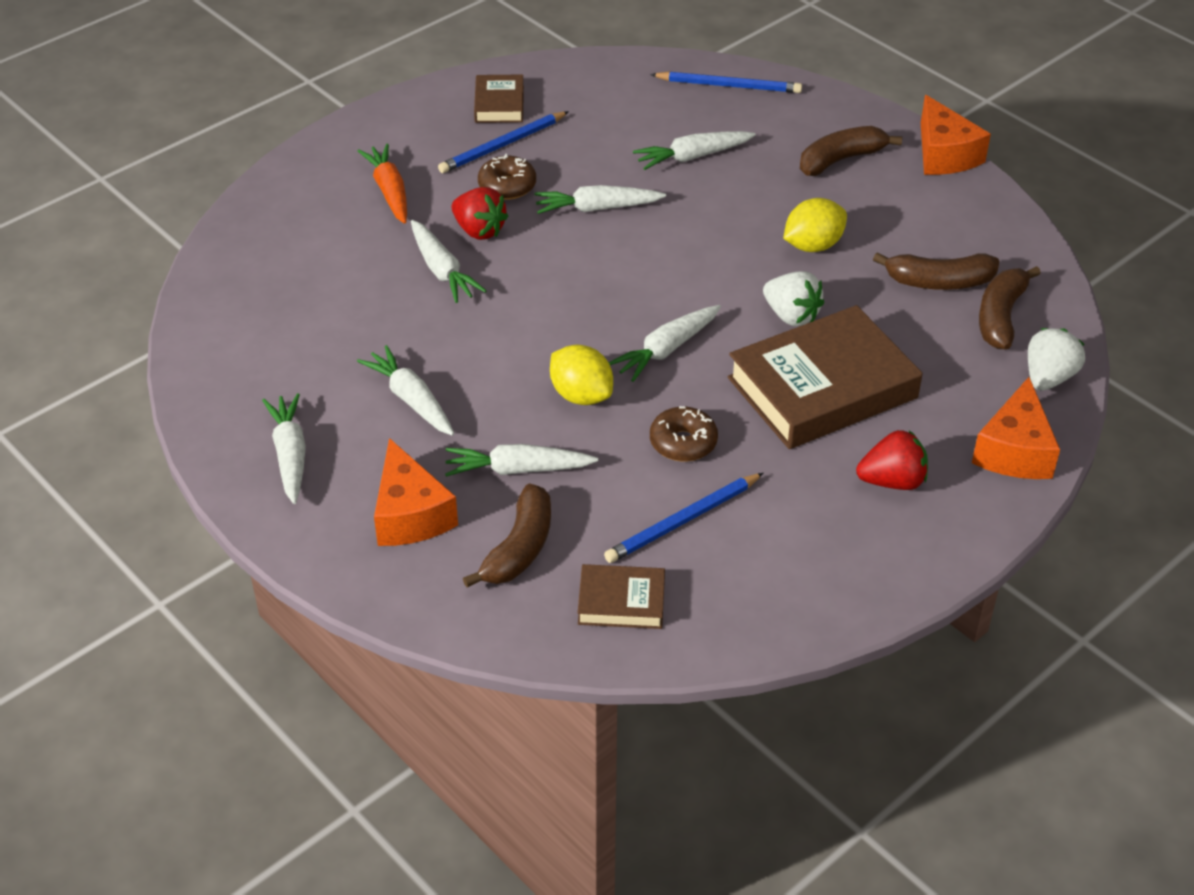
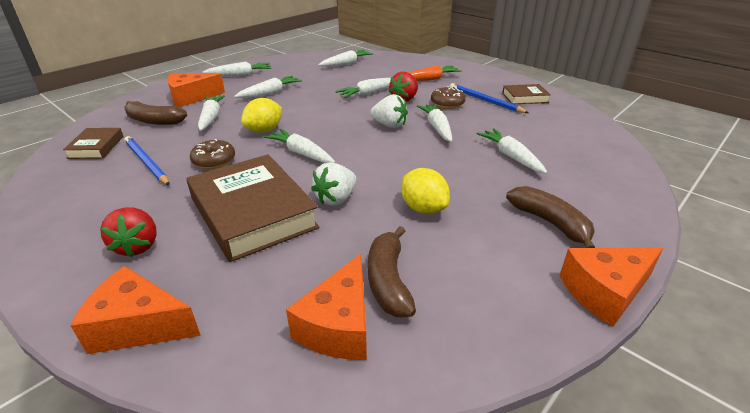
camera: 85 degrees right, 10 degrees down
(265, 294) = (346, 64): none -> white carrot
(729, 86) = (614, 168): blue pencil -> none
(1000, 316) = (339, 326): brown banana -> orange cheese
(1048, 378) = (237, 362): white strawberry -> white strawberry (389, 125)

